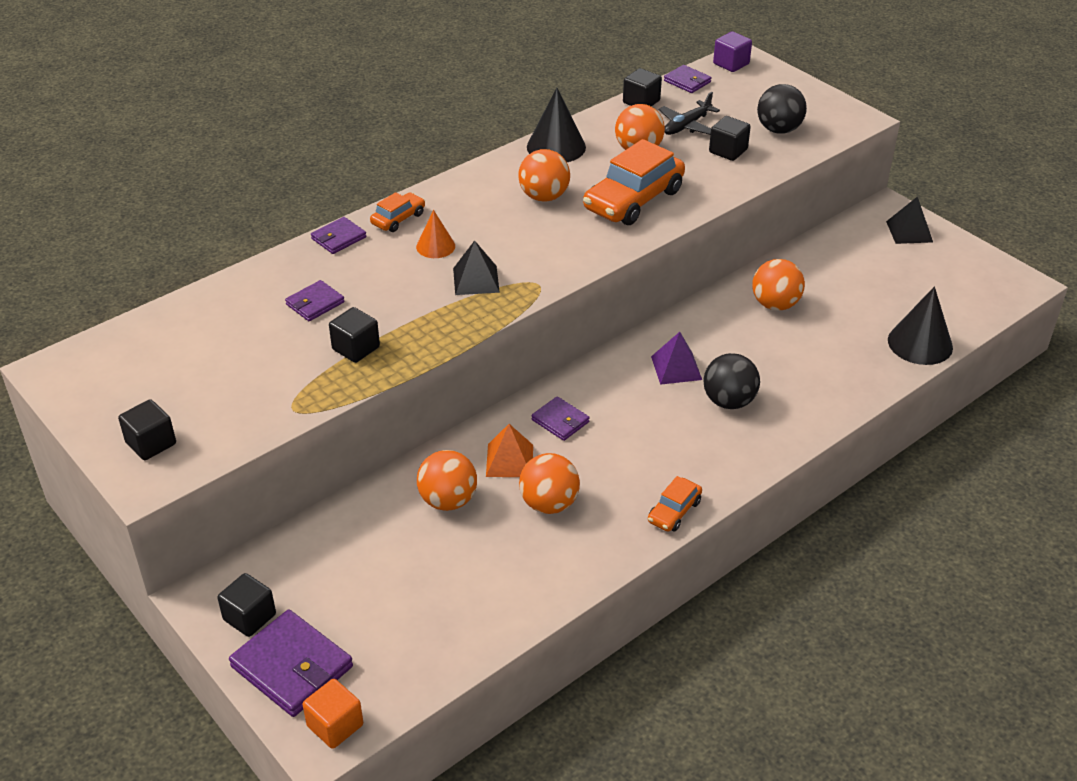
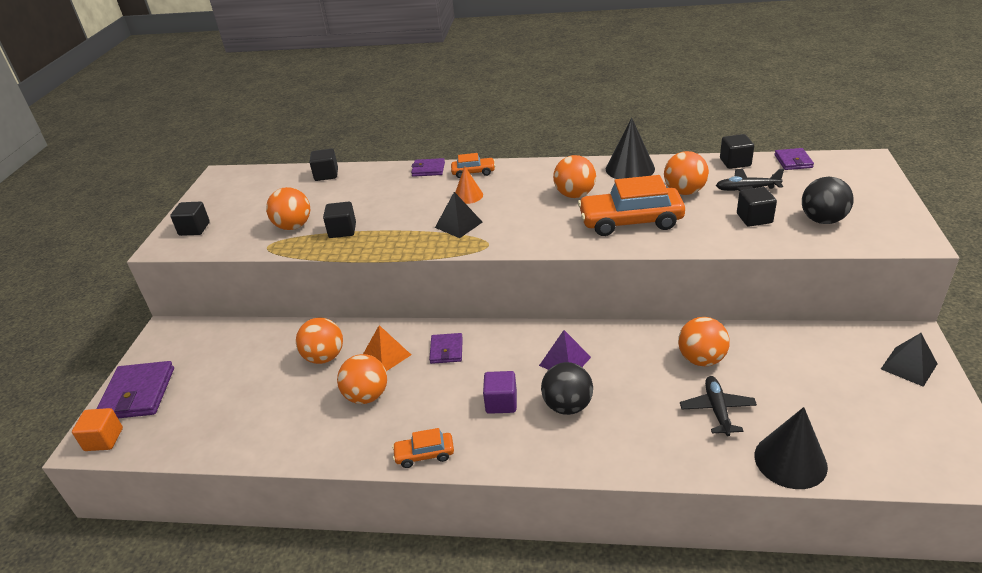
camera: 50 degrees right, 5 degrees down
(249, 617) = (163, 355): black cube -> black cube (326, 175)
(285, 374) = (293, 226): none -> orange ball
(315, 303) = (363, 198): purple wallet -> none
(731, 64) = (850, 161): purple cube -> purple cube (501, 403)
(834, 337) = (717, 410): none -> black plane

